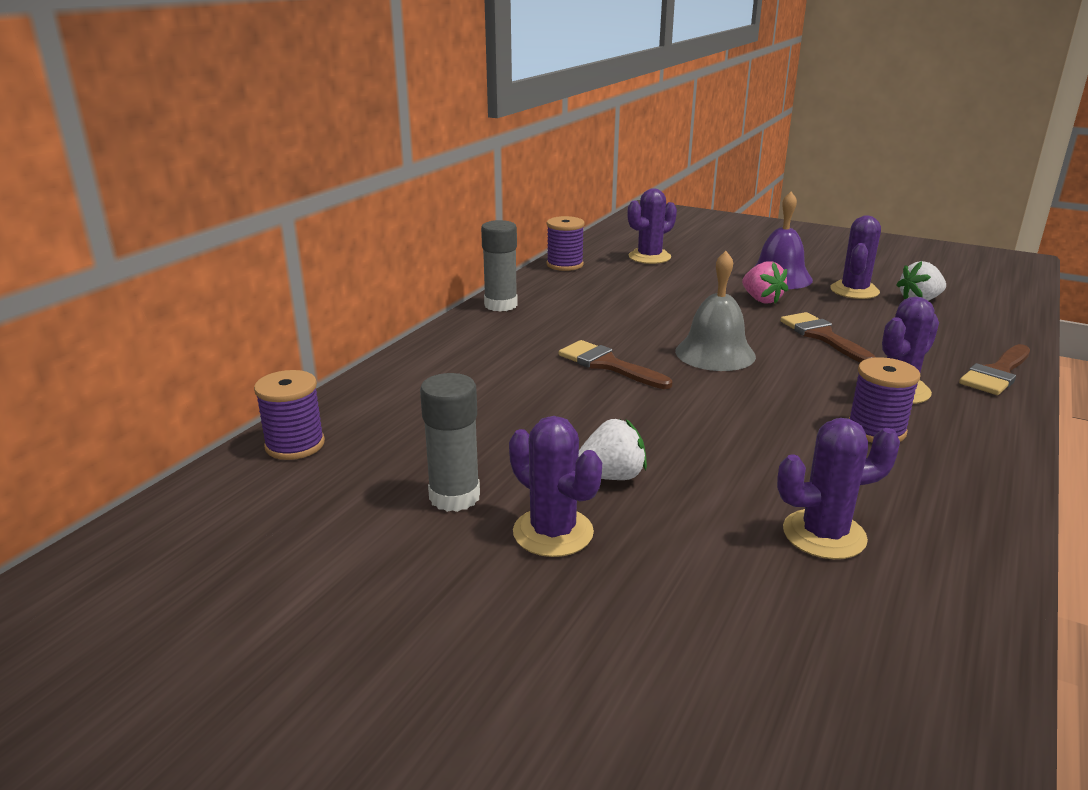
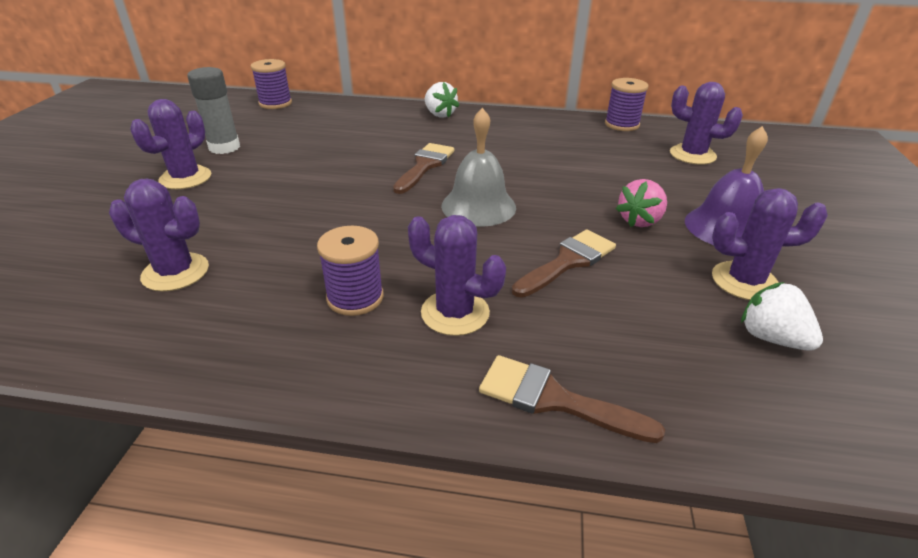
camera: 70 degrees right, 10 degrees up
(500, 305) = (508, 116): grey glue stick -> none
(611, 476) = (252, 187): white strawberry -> white strawberry (439, 114)
(824, 534) = (175, 272): purple cactus -> purple cactus turned 45 degrees counterclockwise

